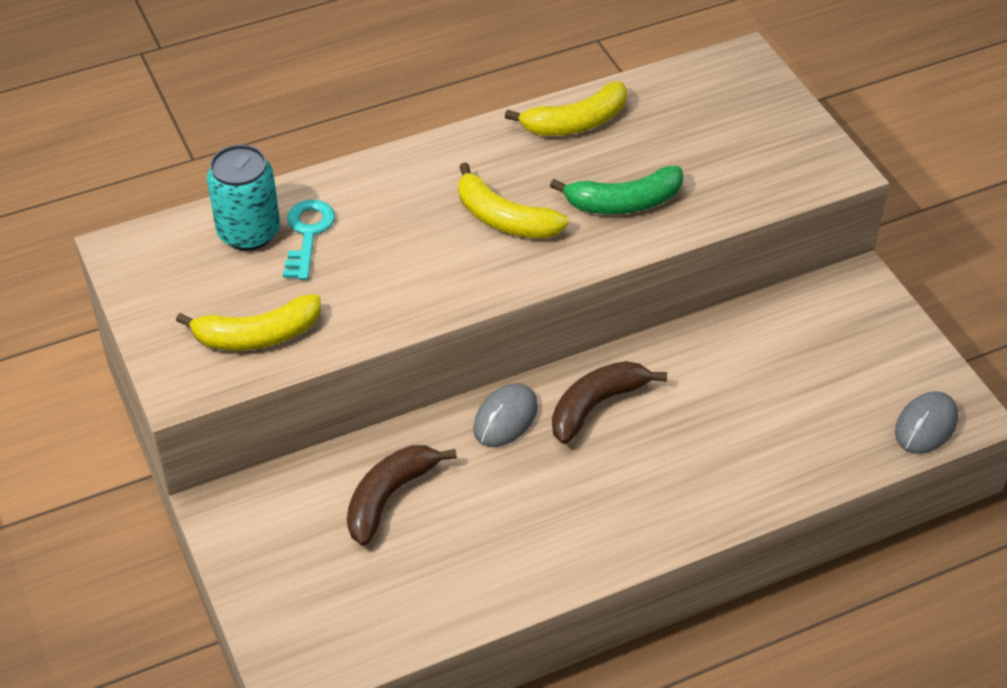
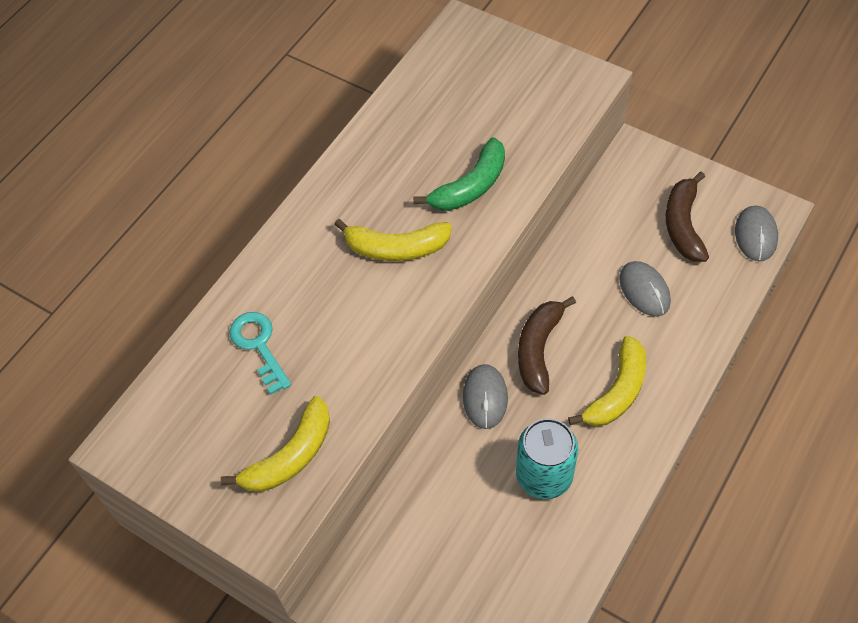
camera: 30 degrees left, 10 degrees up
(249, 232) = (211, 371): turquoise can -> turquoise can (544, 475)
(389, 497) = (453, 512): brown banana -> brown banana (683, 225)
(576, 122) = (384, 140): yellow banana -> yellow banana (617, 391)
(754, 412) = (644, 290): none -> grey mouse

